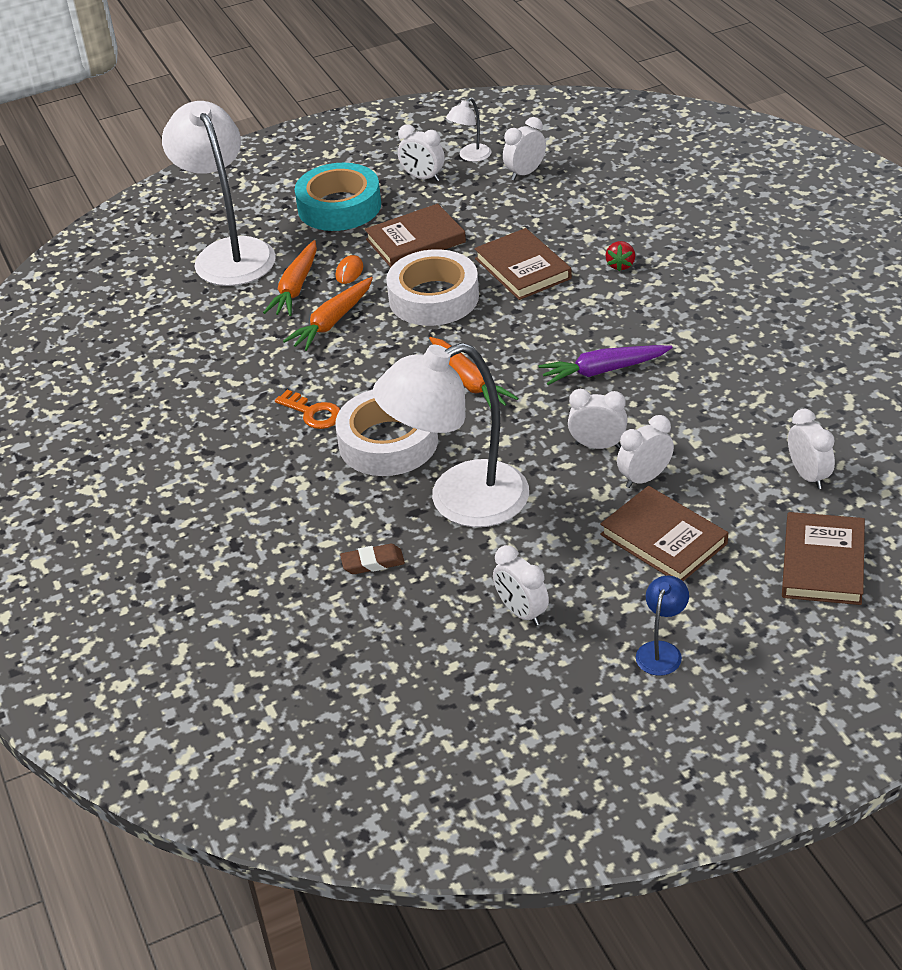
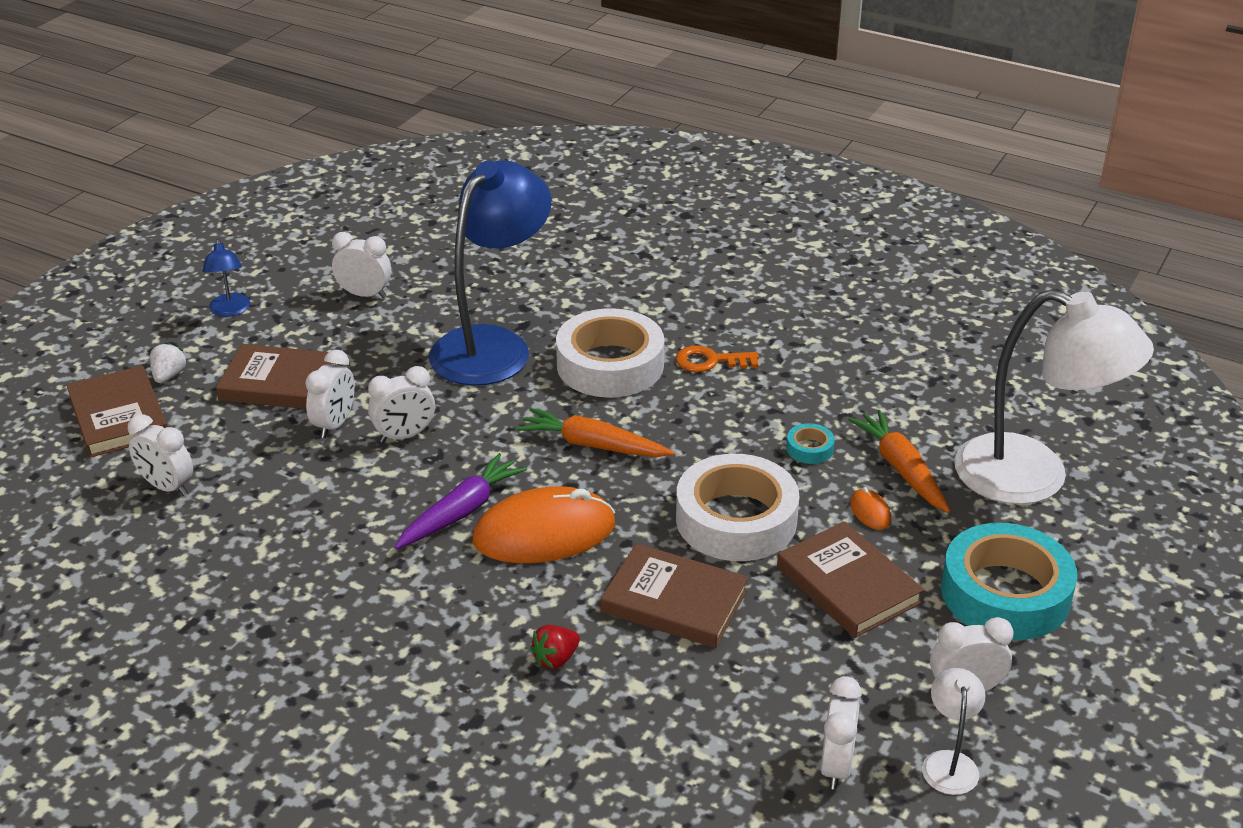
camera: 140 degrees right, 5 degrees down
(332, 322) = (809, 448): orange carrot -> turquoise tape
(373, 563) = (519, 282): brown eraser -> none
(415, 241) = (848, 584): brown book -> brown book turned 60 degrees counterclockwise
(459, 501) = (492, 345): white lamp -> blue lamp
(561, 336) = (544, 533): none -> orange mouse
(620, 265) = (555, 659): red strawberry -> red strawberry turned 105 degrees counterclockwise
(759, 591) = (169, 376): none -> white strawberry

